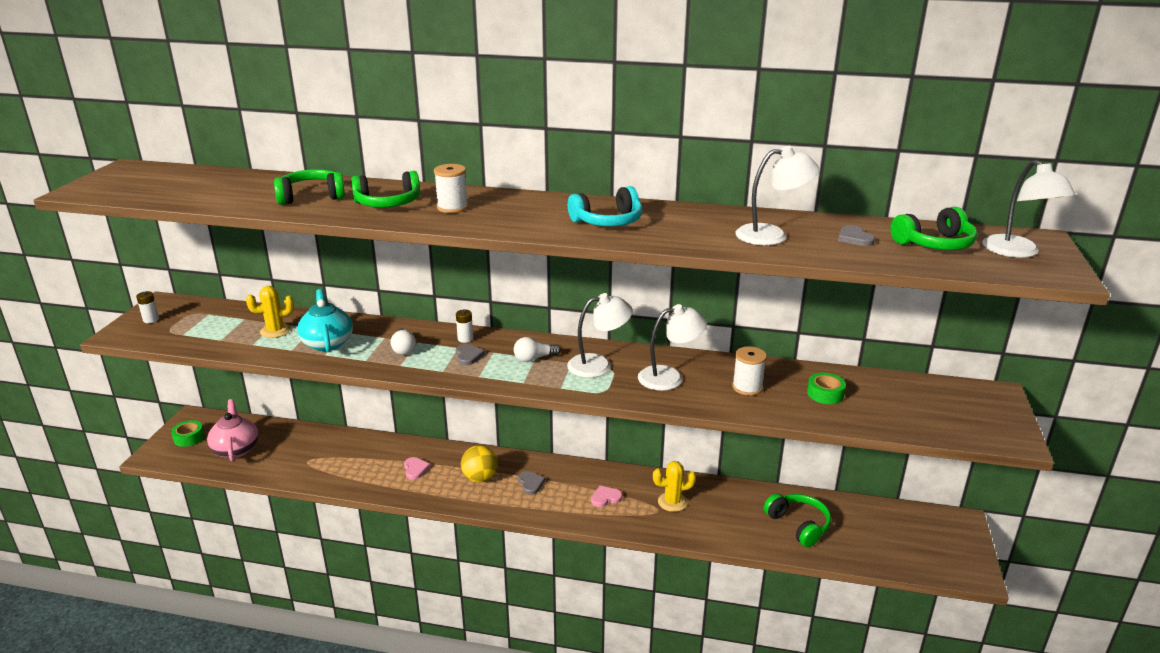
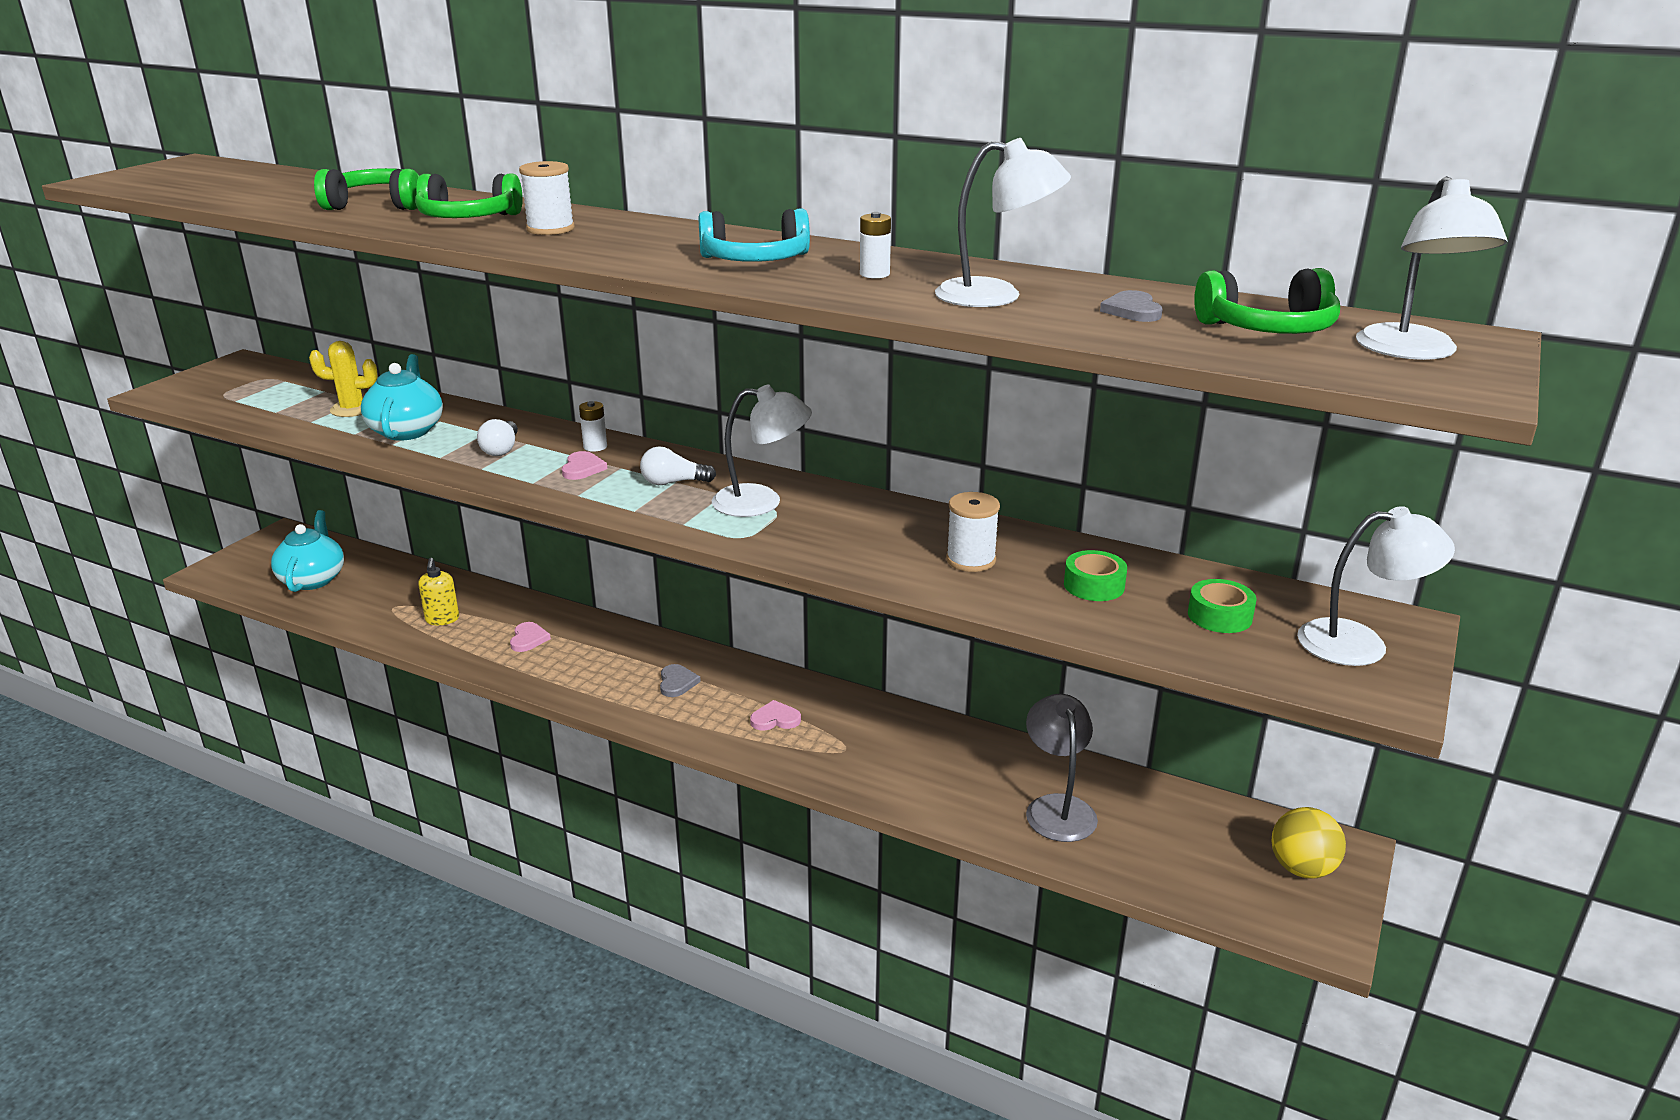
camera: 15 degrees right, 0 degrees up
(151, 319) = (211, 380): white battery -> white battery (874, 274)
(189, 438) = (264, 557): green tape -> green tape (1219, 616)
(236, 449) = (313, 579): pink teapot -> turquoise teapot
(347, 464) = (442, 619): none -> yellow soap dispenser
(468, 356) = (582, 468): grey heart -> pink heart
(480, 478) = (610, 664): yellow ball -> yellow ball (1301, 868)
(669, 377) = (858, 531): white lamp -> white lamp (1360, 643)
(672, 502) = (873, 741): yellow cactus -> none
(798, 525) = (1057, 807): green headphones -> grey lamp

